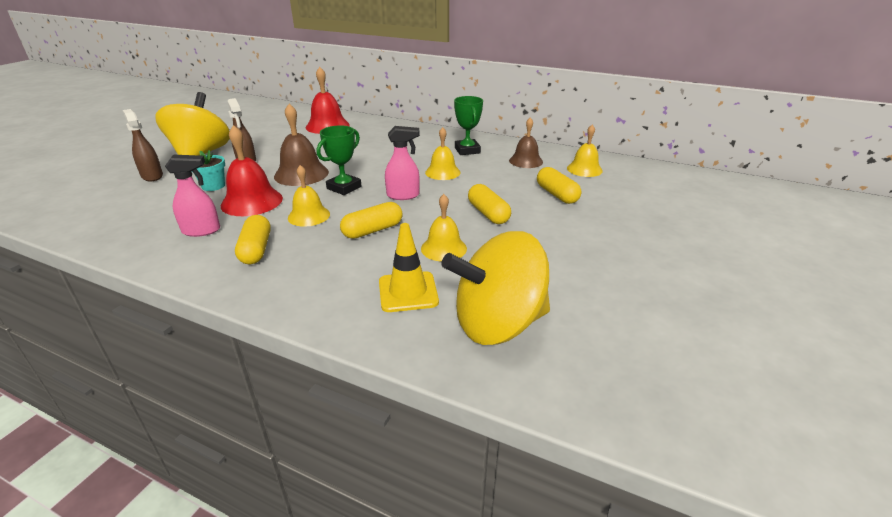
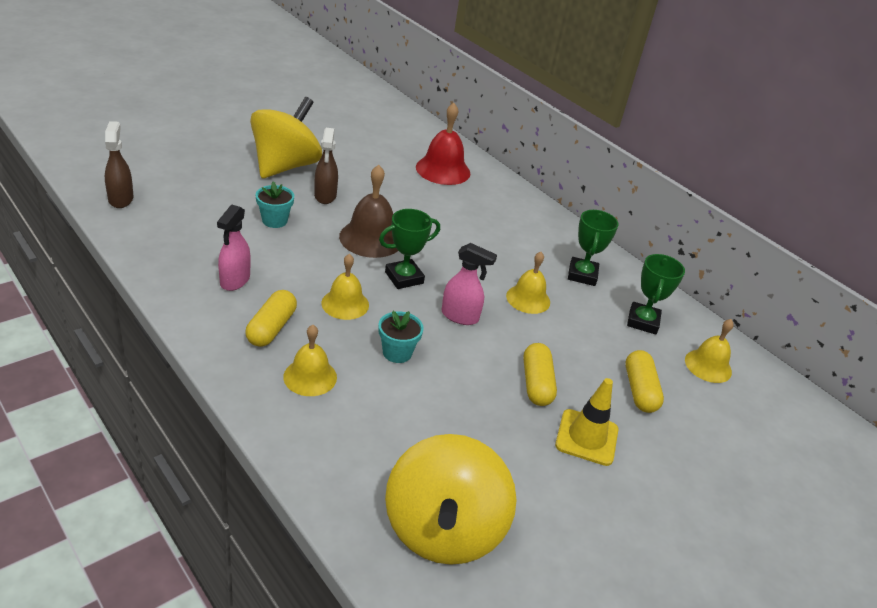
camera: 20 degrees right, 5 degrees up
(152, 176) = (224, 182): brown spray bottle -> brown spray bottle (121, 199)
(202, 231) = (235, 280): pink spray bottle -> pink spray bottle turned 90 degrees clockwise
(252, 201) = (300, 259): red bell -> none
(373, 230) = (397, 352): yellow capsule -> turquoise flower pot
(408, 292) = (382, 449): yellow traffic cone -> yellow traffic cone (586, 437)
(443, 248) = (454, 410): yellow bell -> yellow bell (310, 377)
(498, 324) = (443, 529): yellow spinning top -> yellow spinning top turned 90 degrees counterclockwise
(526, 161) = (642, 321): brown bell -> green trophy

